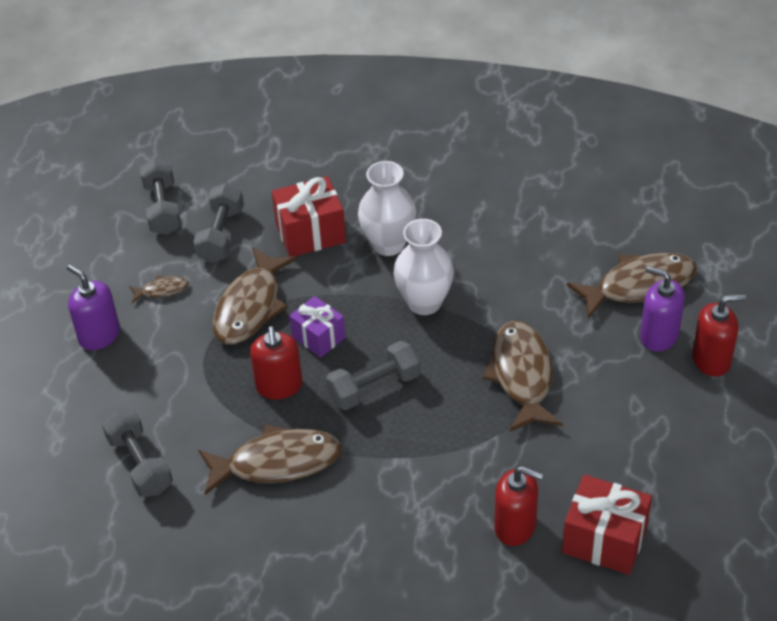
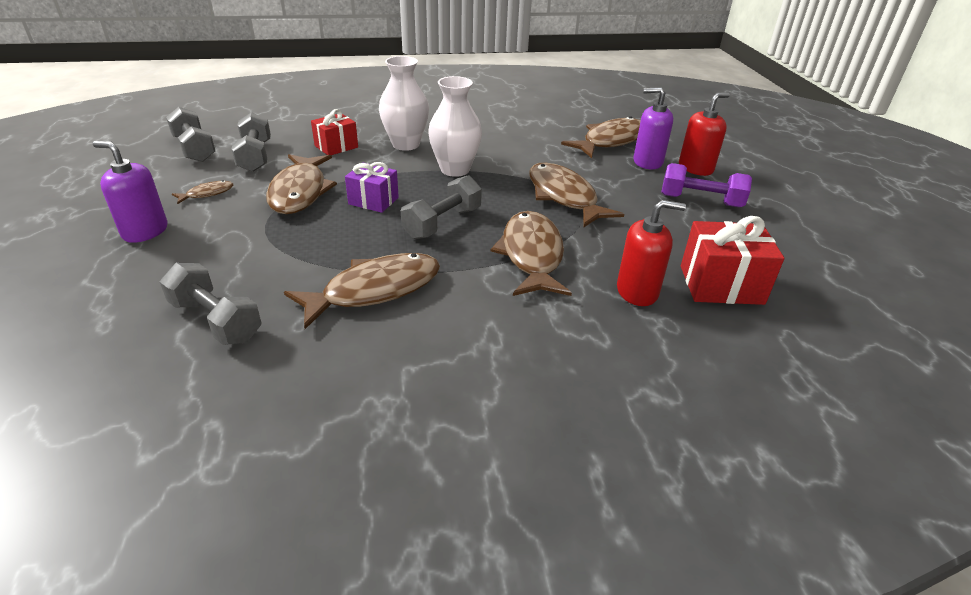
camera: 25 degrees left, 10 degrees down
(279, 386) = (350, 236): red soap dispenser -> none
(310, 233) = (336, 146): red gift -> red gift, size x0.66
(440, 454) = (531, 255): none -> brown fish
(674, 417) = (700, 201): none -> purple dumbbell

